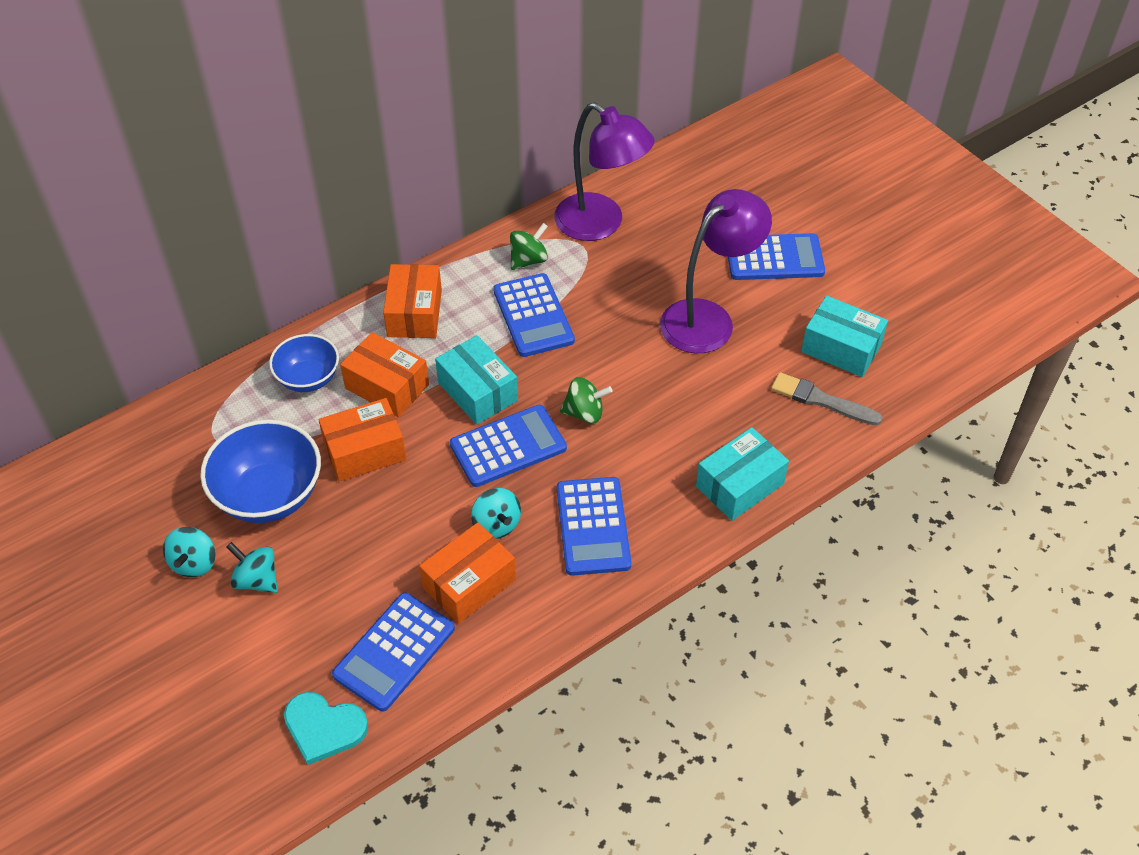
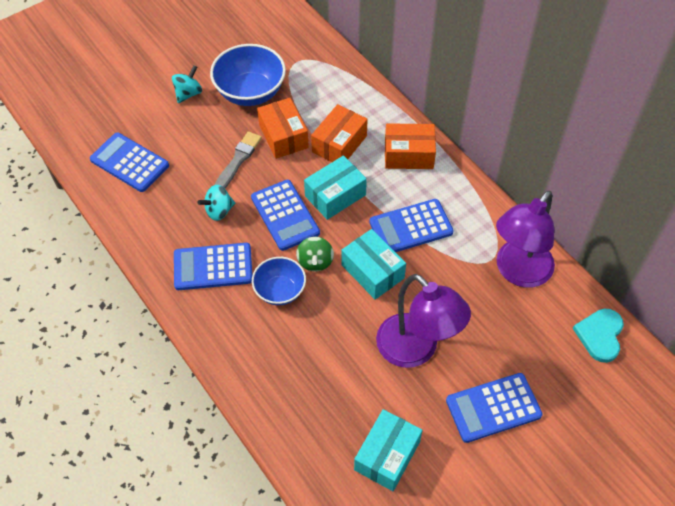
camera: 90 degrees right, 5 degrees up
(194, 563) = (203, 64): turquoise spinning top -> none
(308, 378) = (346, 102): blue bowl -> blue bowl (280, 291)
(324, 728) = (85, 134): turquoise heart -> turquoise heart (600, 335)
(469, 583) = (174, 198): orange box -> none
(528, 260) = (470, 223): green spinning top -> none
(739, 485) = (244, 364): turquoise box -> turquoise box (373, 271)
(774, 258) = (493, 408): blue calculator -> blue calculator turned 75 degrees clockwise
(821, 400) = (328, 433): grey brush -> grey brush (238, 161)

